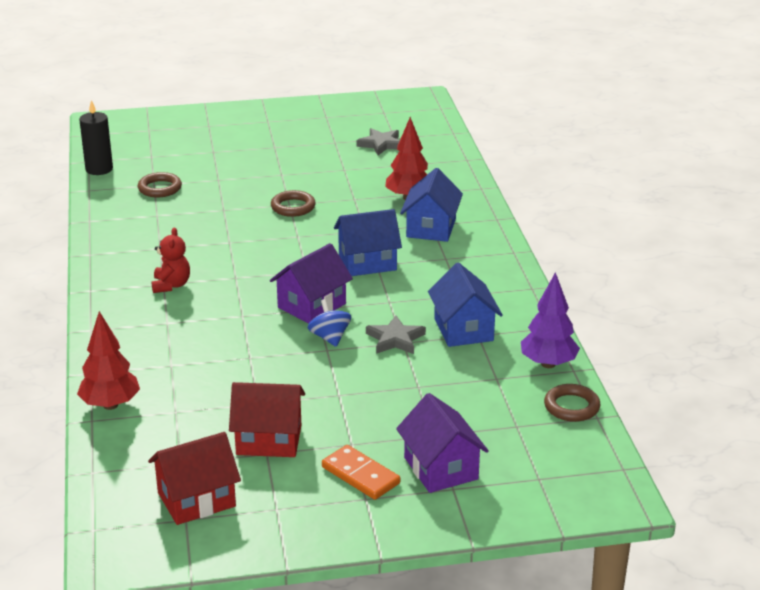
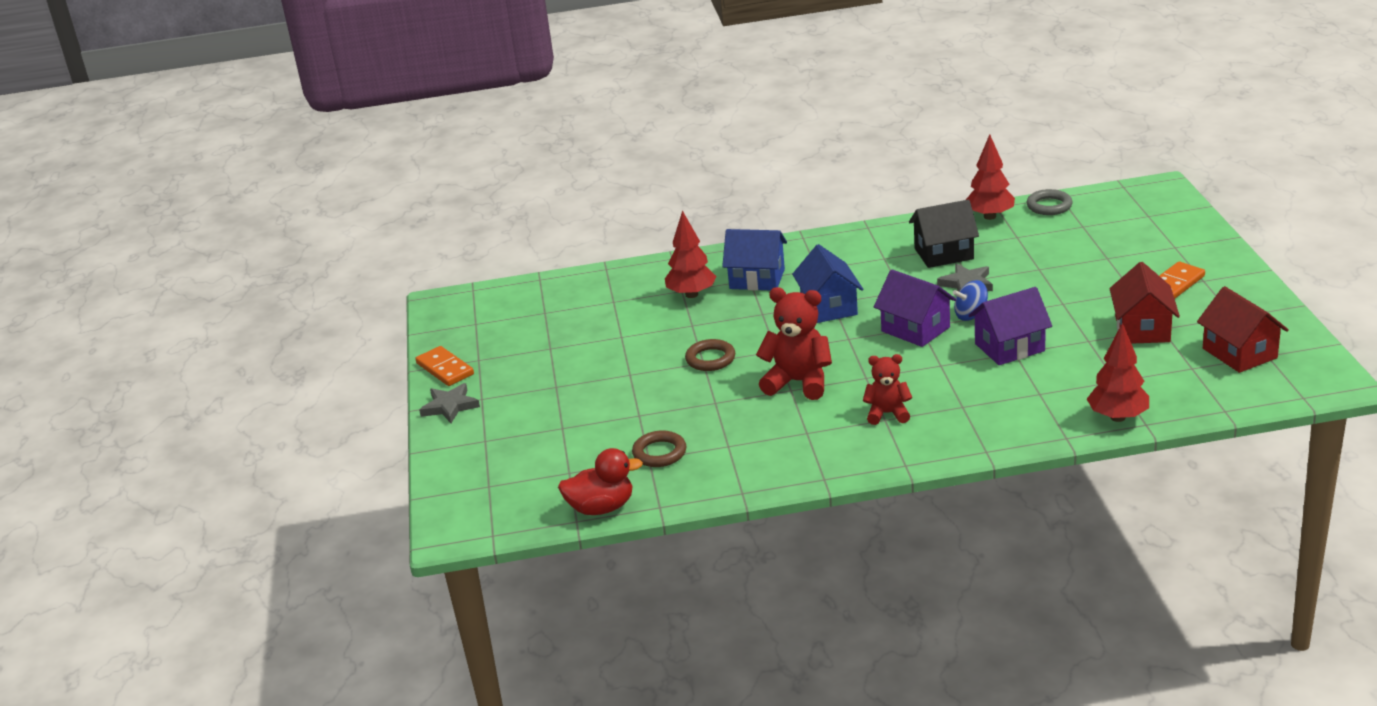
camera: 85 degrees left, 0 degrees up
(99, 169) = (601, 508): black candle -> red duck
(239, 245) = (798, 382): none -> red teddy bear
(316, 106) = (445, 369): none -> orange domino
(381, 144) = (561, 319): grey star -> grey star (450, 406)
(440, 468) = (1151, 253): purple house -> purple house (1009, 347)
(463, 329) = (944, 254): blue house -> black house
(548, 364) = (989, 216): purple tree -> red tree
(571, 407) = (1049, 206): brown ring -> grey ring

